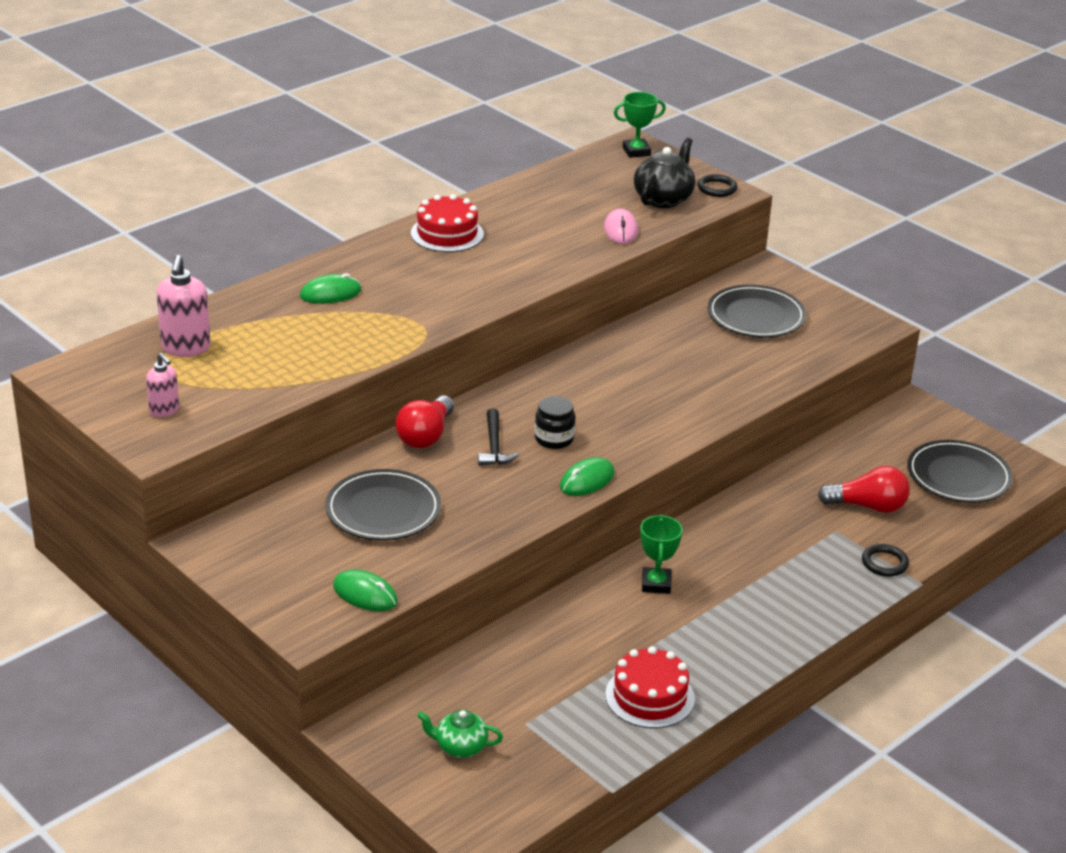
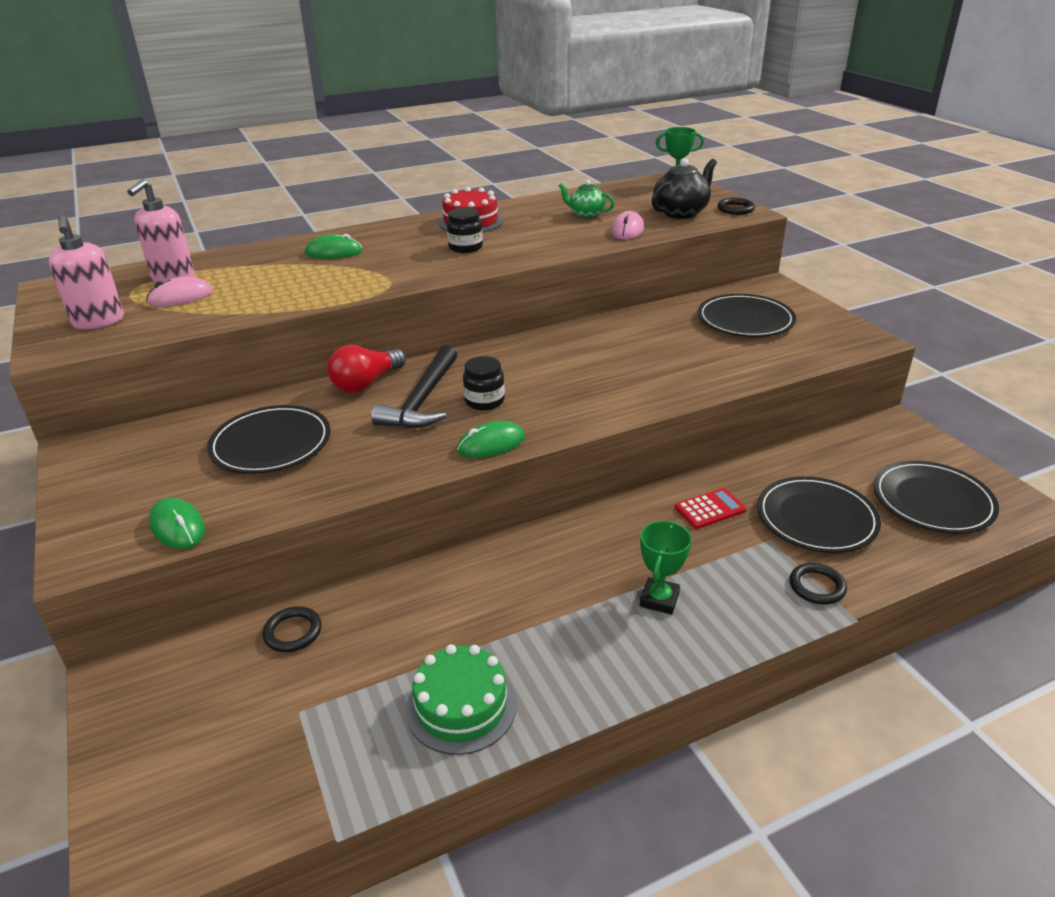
camera: 20 degrees right, 0 degrees up
(164, 410) = (98, 322): pink soap dispenser -> pink soap dispenser, size x1.64
(219, 371) = (180, 297): none -> pink mouse
(460, 747) = (207, 727): green teapot -> green teapot (586, 214)
(467, 272) = (465, 247): none -> black jar
(476, 671) = (293, 632): none -> black ring
(494, 446) = (422, 400): black hammer -> black hammer, size x1.63
(650, 697) = (461, 706): red cake -> green cake
(656, 584) = (543, 566): green trophy -> green trophy (659, 599)
(776, 512) = (710, 509): none -> red calculator
(868, 506) = (816, 518): red light bulb -> black plate

